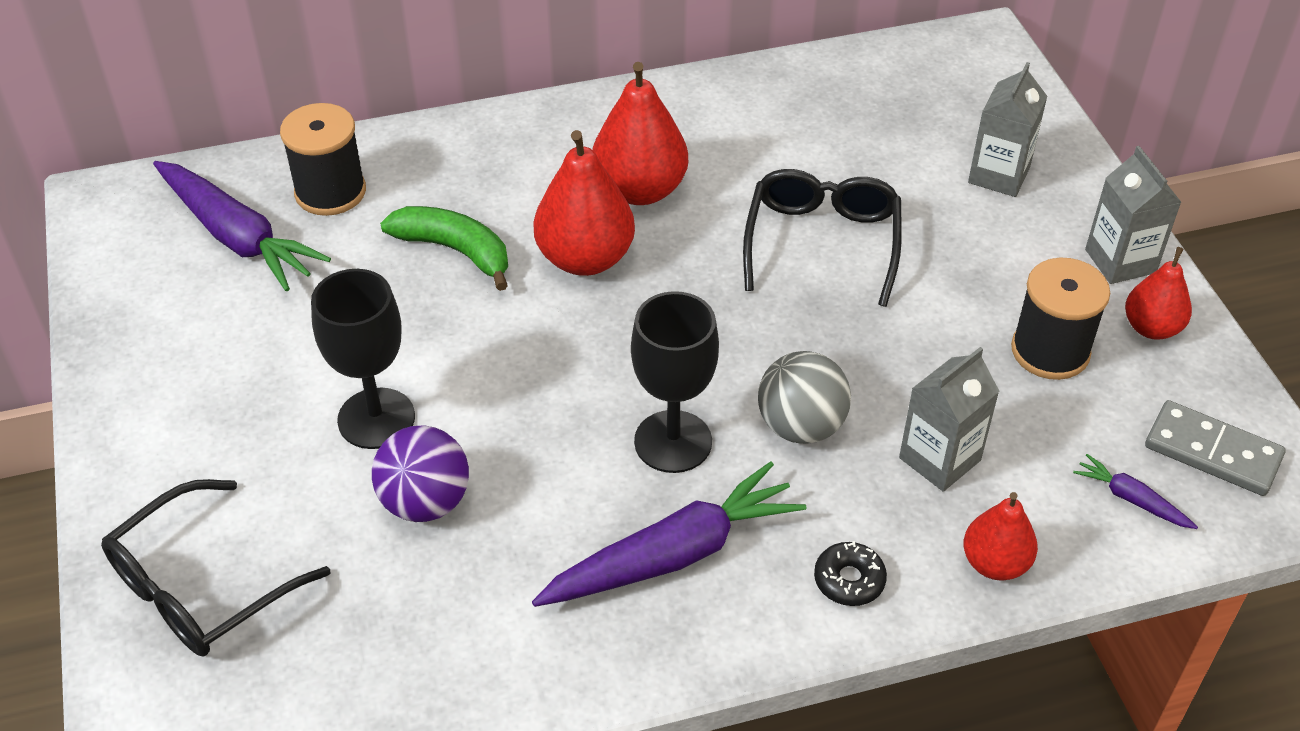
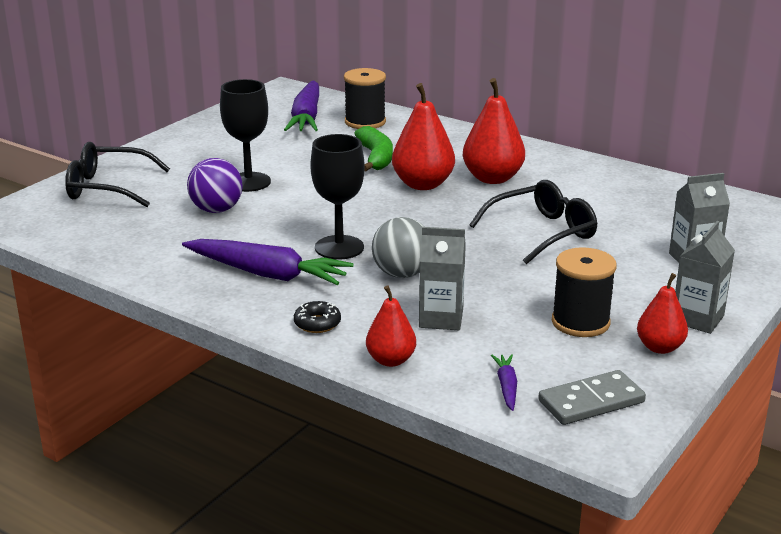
camera: 50 degrees right, 20 degrees down
(1212, 452) = (591, 402): grey domino -> grey domino turned 75 degrees clockwise

